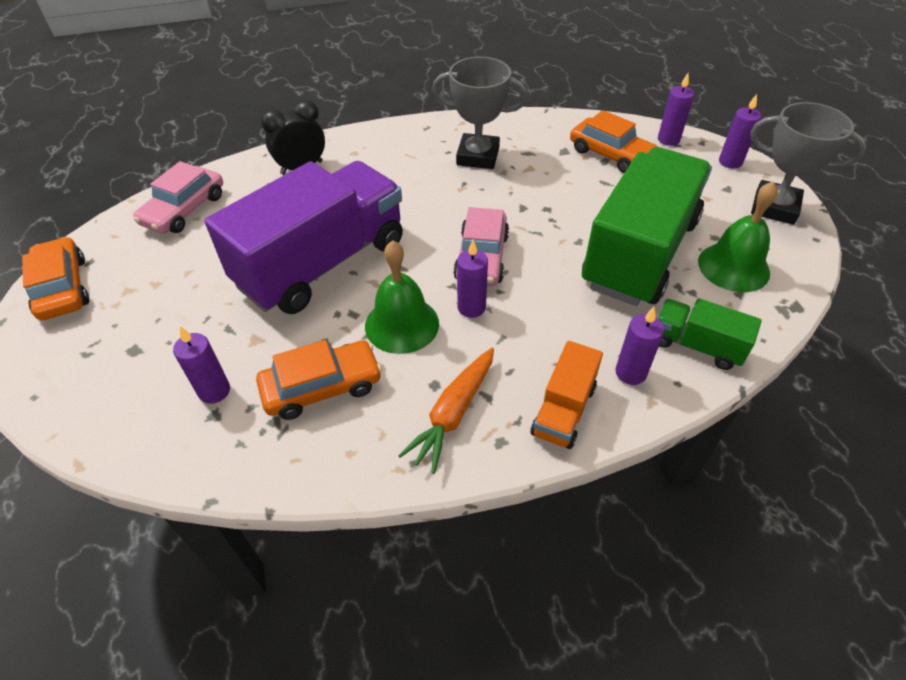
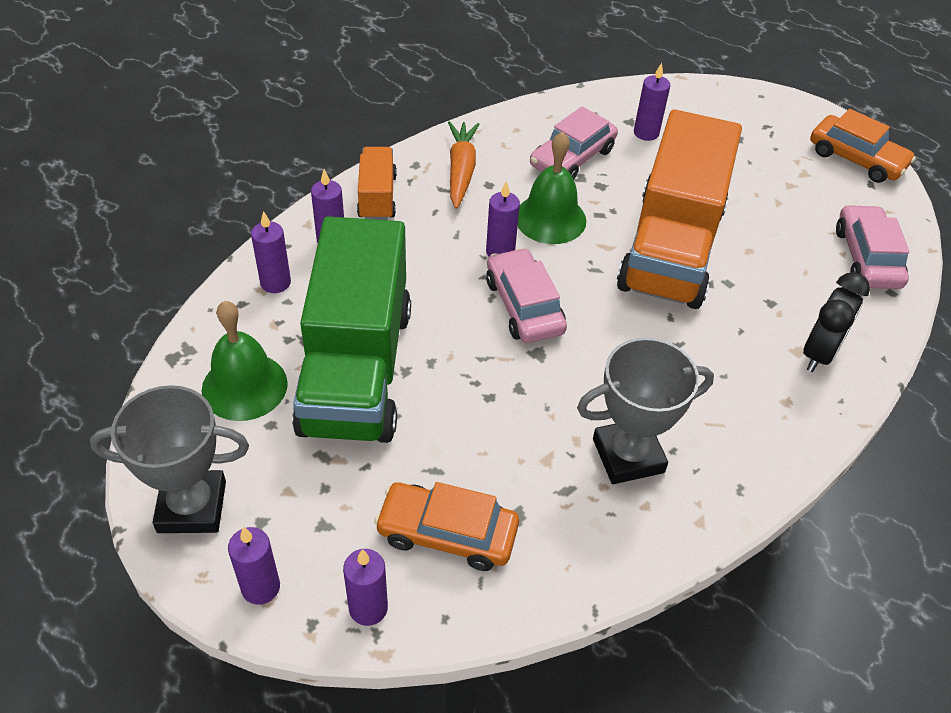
camera: 150 degrees right, 0 degrees up
(322, 264) = (671, 248): purple truck -> orange truck
(322, 387) = (572, 157): orange car -> pink car
(696, 345) = (275, 283): green truck -> purple candle

